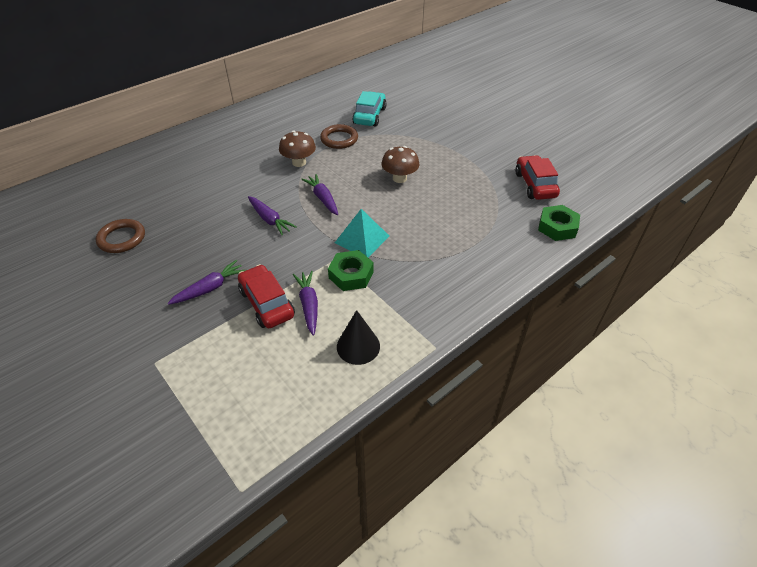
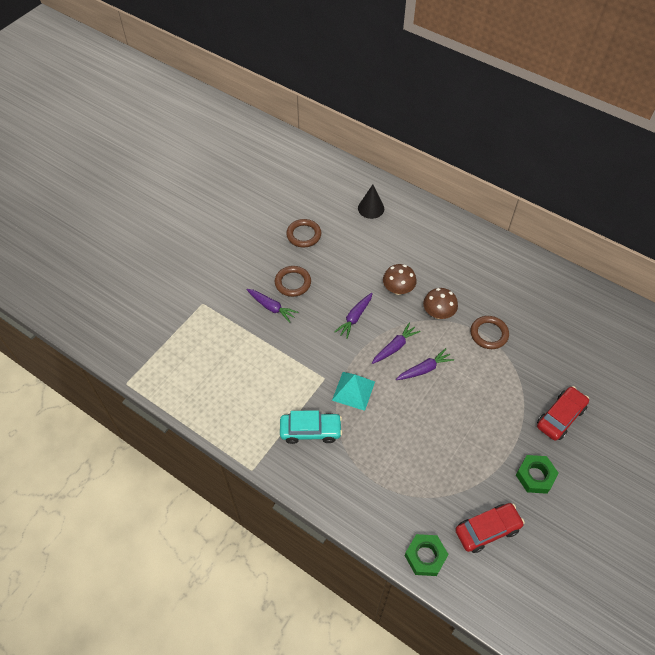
camera: 75 degrees right, 10 degrees up
(186, 261) = (293, 283): none -> brown ring
(266, 303) = (266, 347): red car -> red car (560, 417)
(309, 305) = (271, 374): purple carrot -> purple carrot (424, 369)
(351, 275) = (310, 393): green nut -> green nut (535, 476)
(358, 346) = (241, 417): black cone -> black cone (371, 208)
(369, 116) = (543, 349): turquoise car -> turquoise car (310, 431)
(399, 178) = (448, 401): brown mushroom -> brown mushroom (398, 289)

